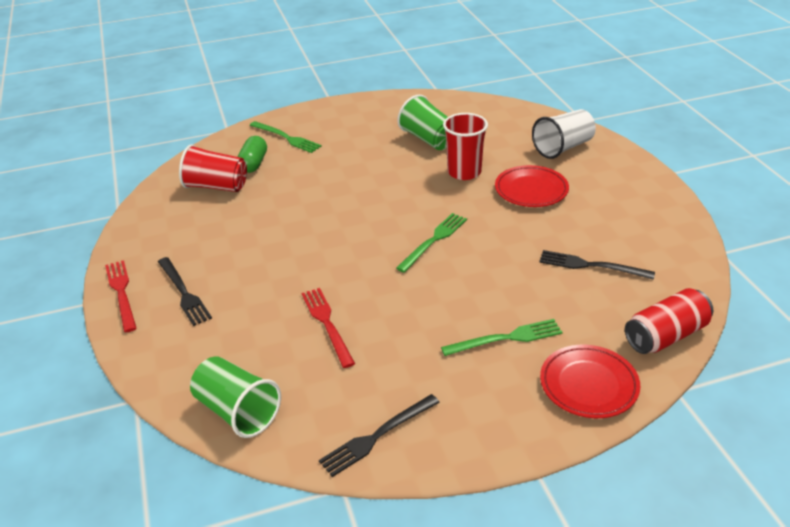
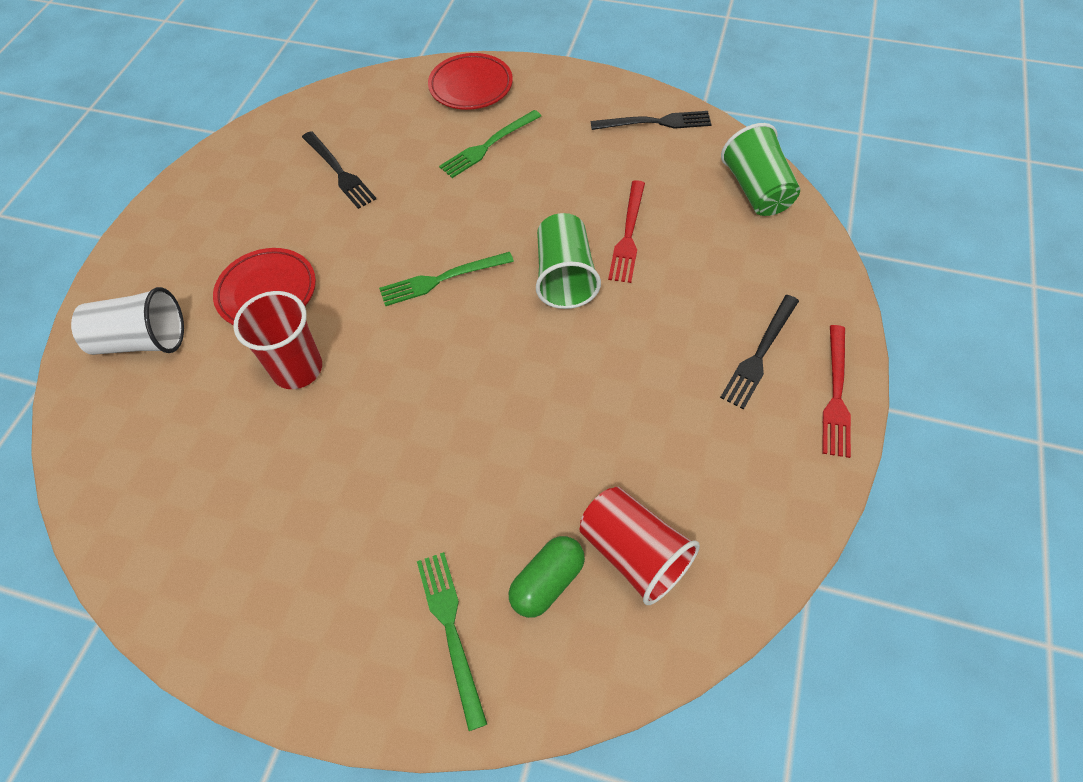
camera: 145 degrees left, 20 degrees up
(183, 293) = (759, 354): black fork -> black fork turned 150 degrees counterclockwise
(428, 139) = (263, 471): green cup -> green cup (565, 277)
(506, 338) = (488, 145): green fork -> green fork turned 60 degrees counterclockwise
(666, 335) = (371, 91): red can -> none

